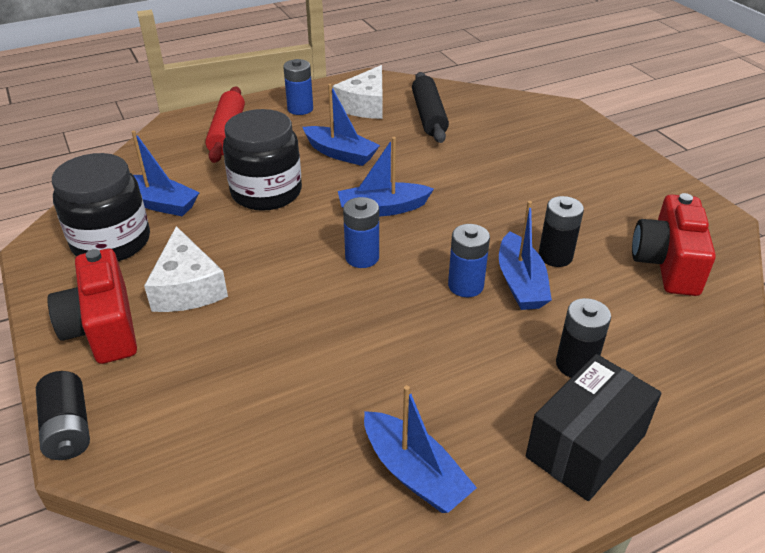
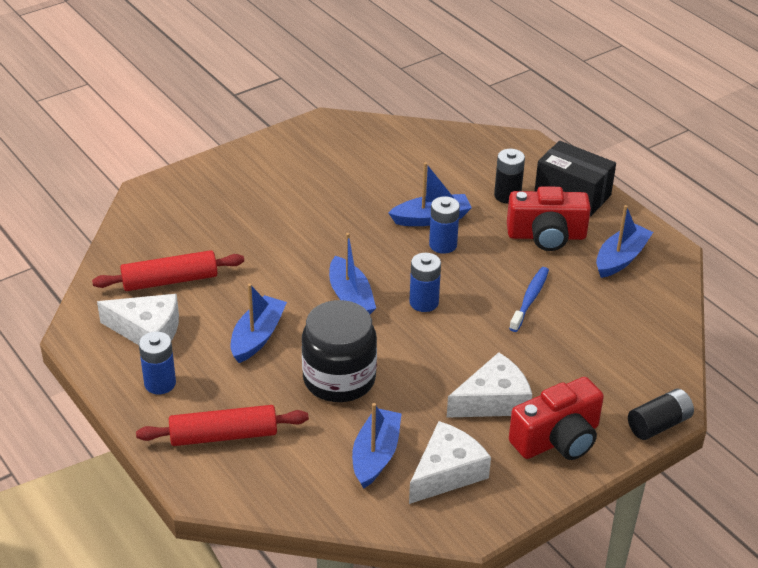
camera: 100 degrees left, 0 degrees up
(111, 242) = (447, 472): black jar -> white cheese
(345, 347) = (530, 299): none -> blue toothbrush
(429, 116) = (170, 280): black rolling pin -> red rolling pin
(555, 256) = (394, 201): black battery -> none
(667, 263) = (388, 151): red camera -> red camera (546, 236)

